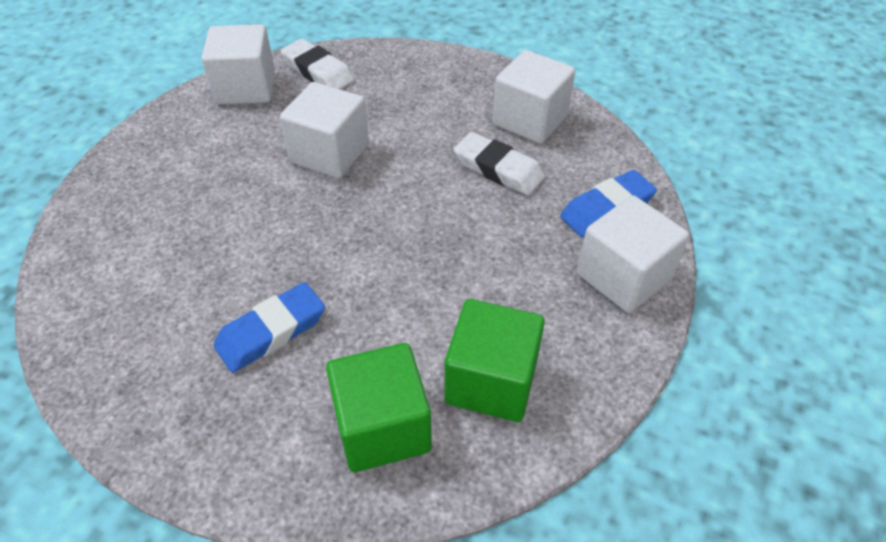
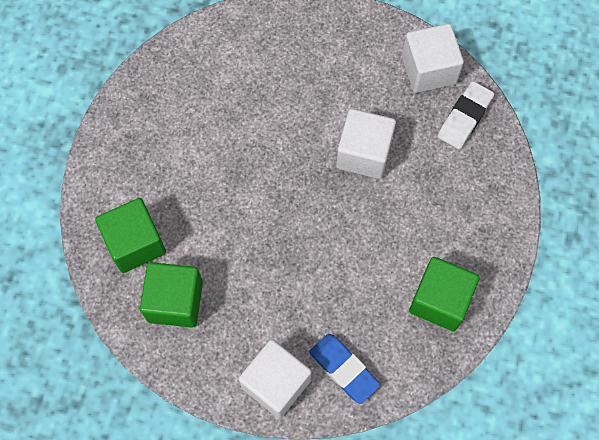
camera: 80 degrees right, 20 degrees up
(271, 332) = (193, 162): blue eraser -> none
(498, 169) = (372, 282): white eraser -> none
(530, 120) = (440, 300): white cube -> green cube

